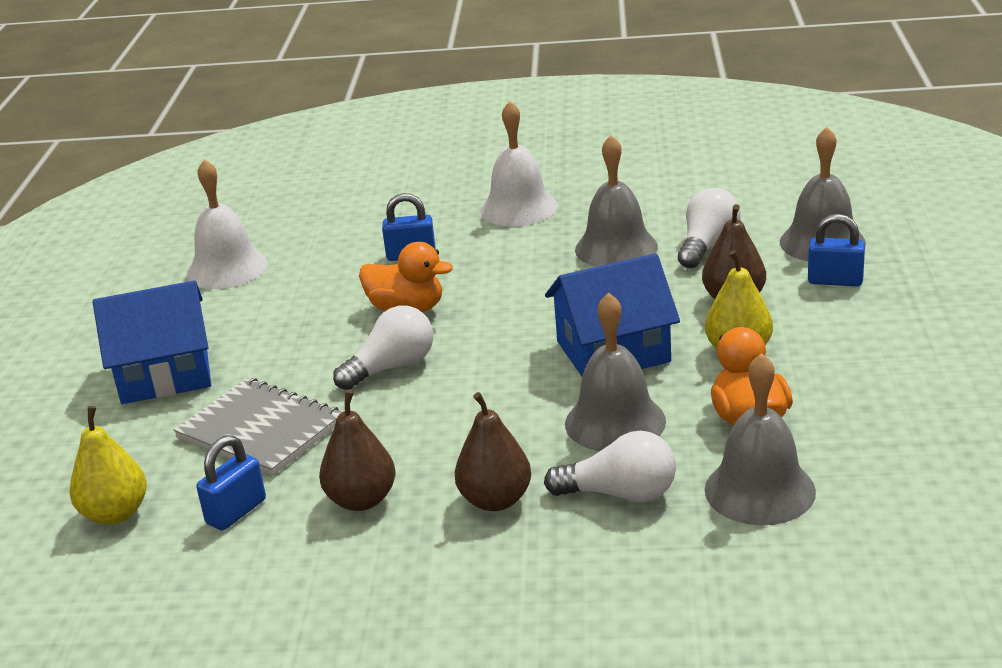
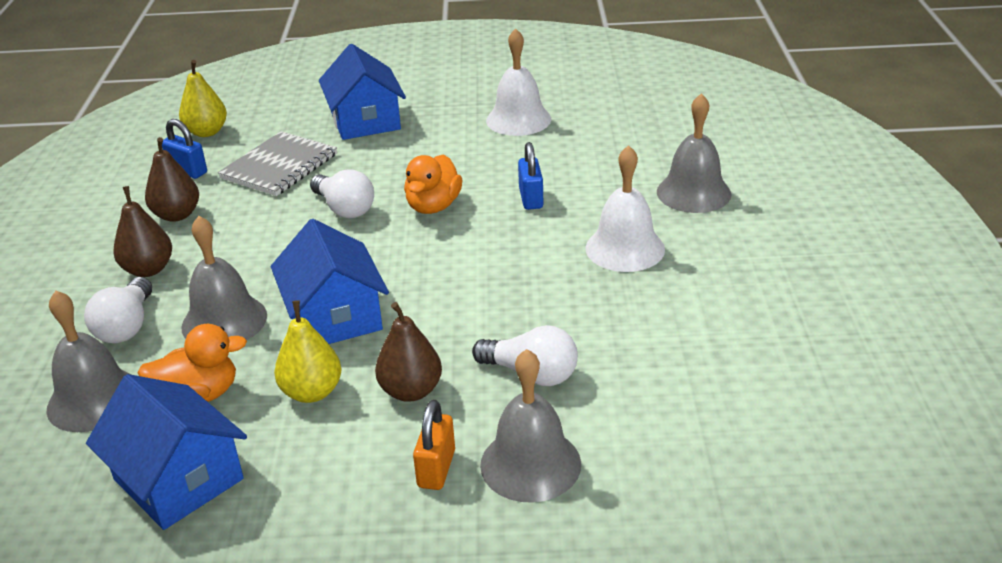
camera: 85 degrees right, 5 degrees up
(616, 248) = (532, 312): grey bell -> grey bell (693, 192)
(835, 281) = (436, 469): blue padlock -> orange padlock
(875, 410) = (178, 479): none -> blue house

